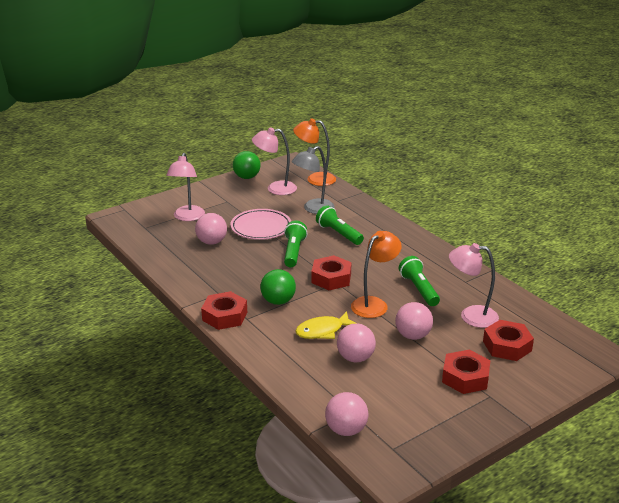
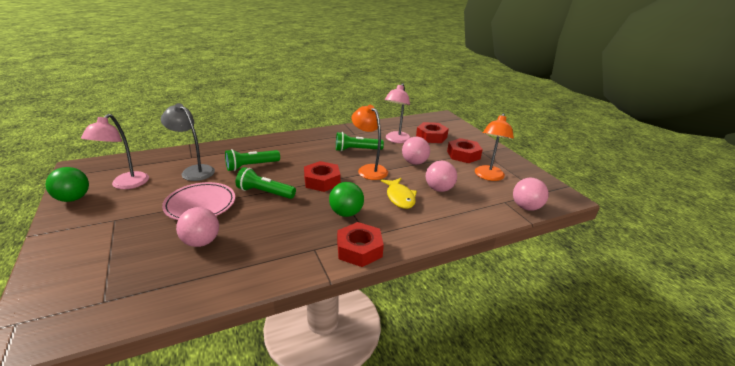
camera: 80 degrees left, 0 degrees up
(187, 217) = (119, 256): pink lamp -> none
(313, 209) = (194, 171): grey lamp -> grey lamp turned 150 degrees clockwise
(315, 179) = (135, 161): orange lamp -> orange lamp (488, 176)

